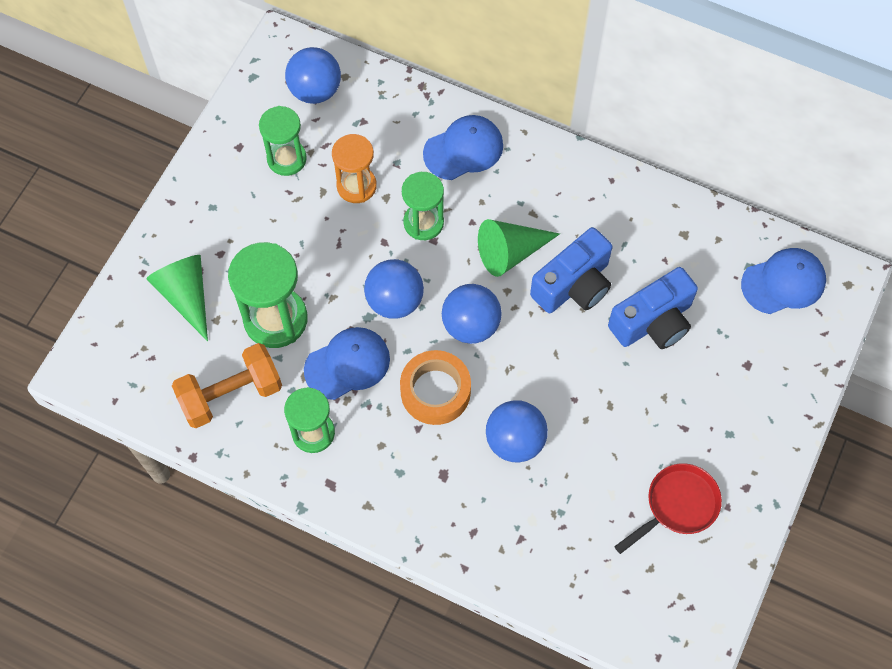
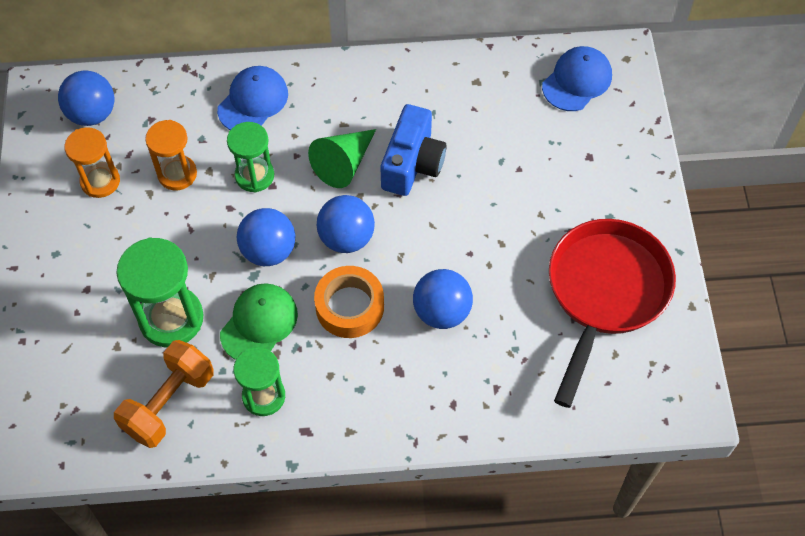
camera: 30 degrees left, 5 degrees down
(186, 295) = (75, 340): green cone -> none
(286, 159) = (100, 181): green hourglass -> orange hourglass
(347, 364) = (259, 323): blue cap -> green cap
(653, 322) = (495, 161): blue camera -> none
(677, 506) = (605, 293): red pan -> red pan, size x1.84

